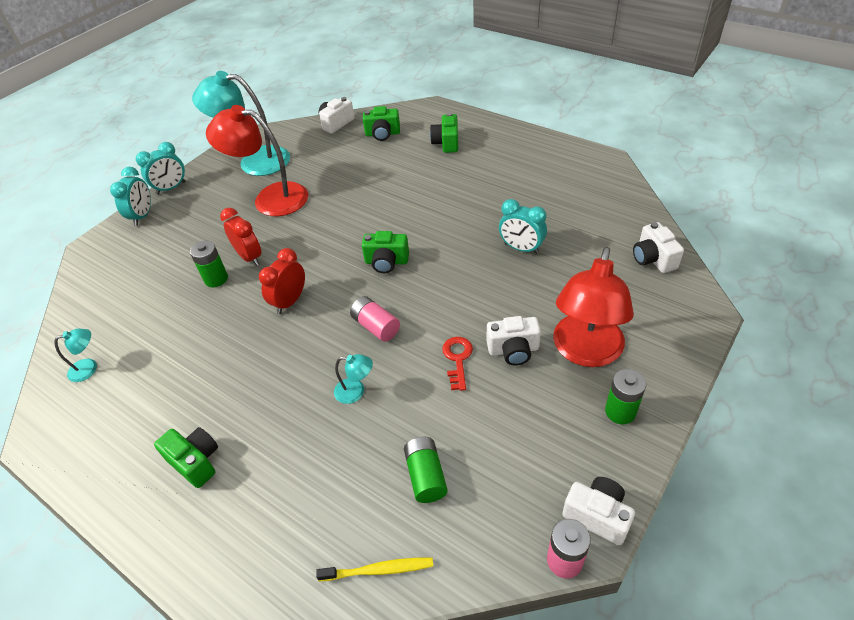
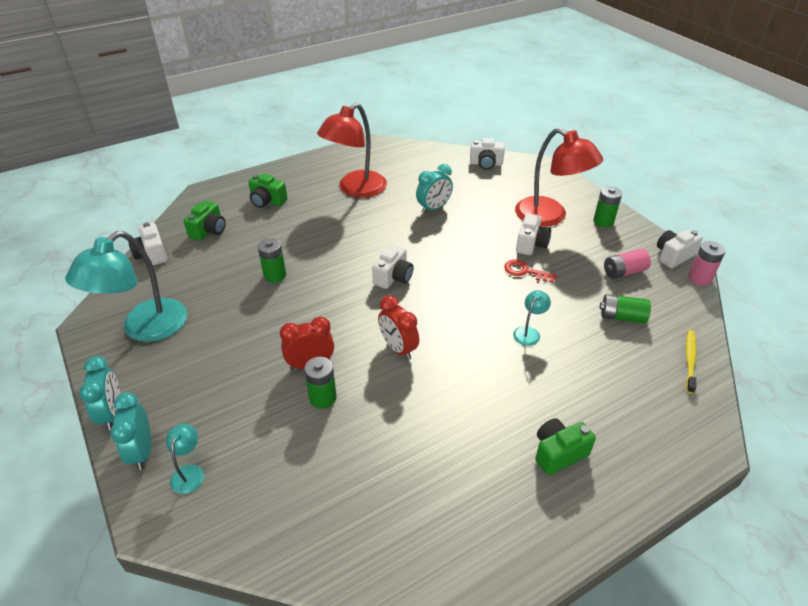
camera: 70 degrees left, 5 degrees down
(89, 368) = (385, 537): turquoise lamp -> turquoise lamp (189, 472)
(143, 216) = (142, 451): turquoise clock -> turquoise clock turned 135 degrees counterclockwise
(270, 198) = (228, 330): red lamp -> red lamp (355, 189)
(347, 192) = (275, 275): none -> green battery
(376, 326) = (465, 303): pink battery -> pink battery (624, 272)
(386, 262) = (393, 277): green camera -> white camera

